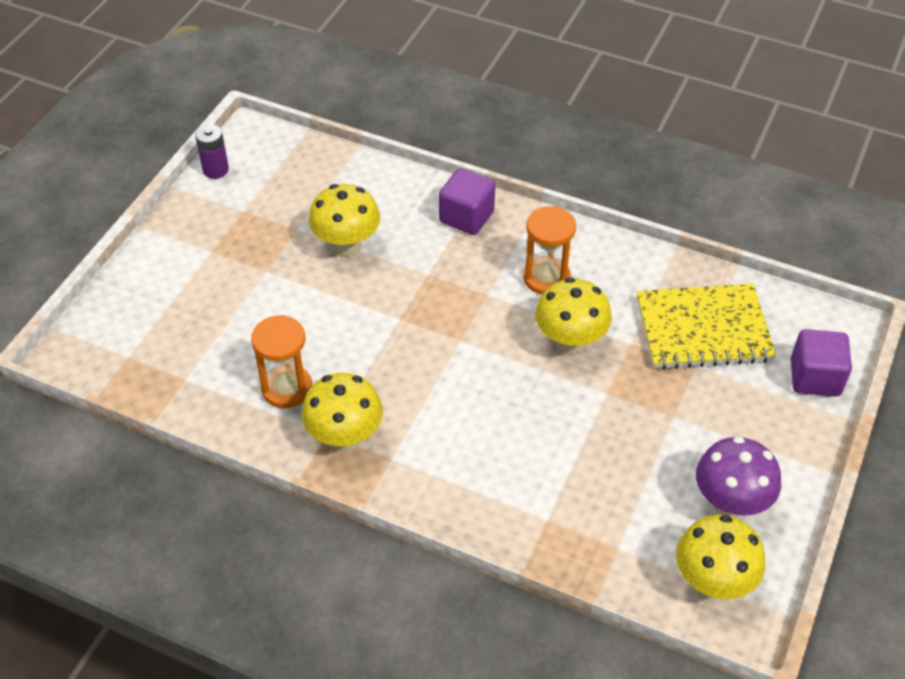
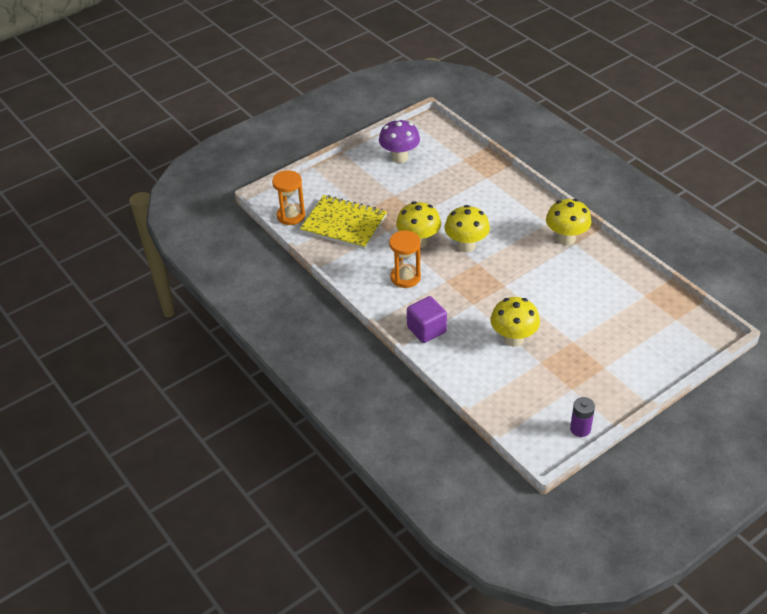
camera: 150 degrees left, 5 degrees down
(287, 388) = (587, 271): orange hourglass -> orange hourglass (291, 216)
(712, 582) = (432, 137): yellow mushroom -> yellow mushroom (466, 246)
(815, 378) = (311, 187): purple cube -> none

